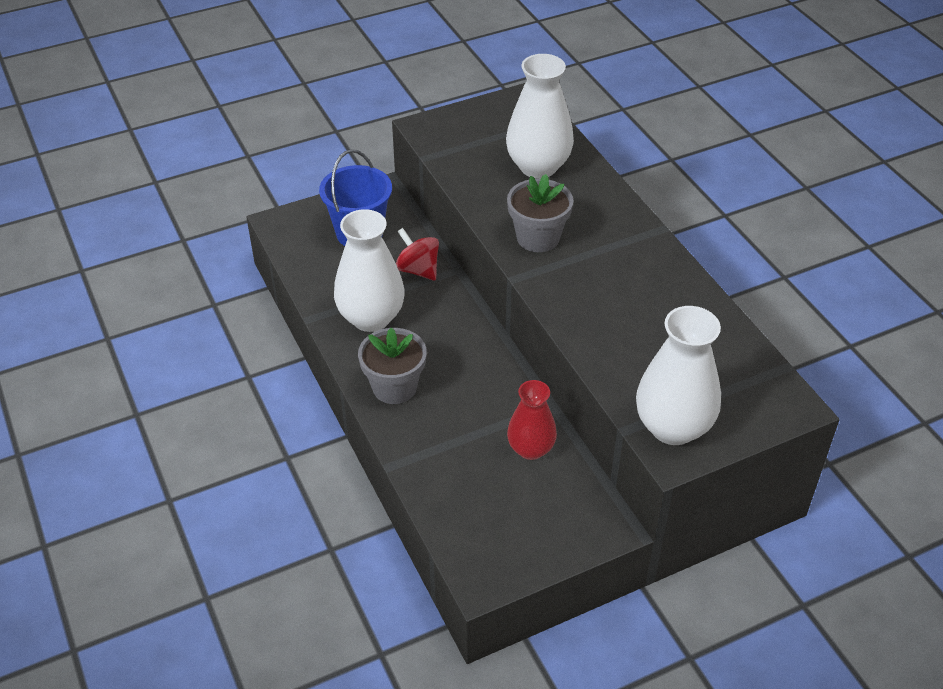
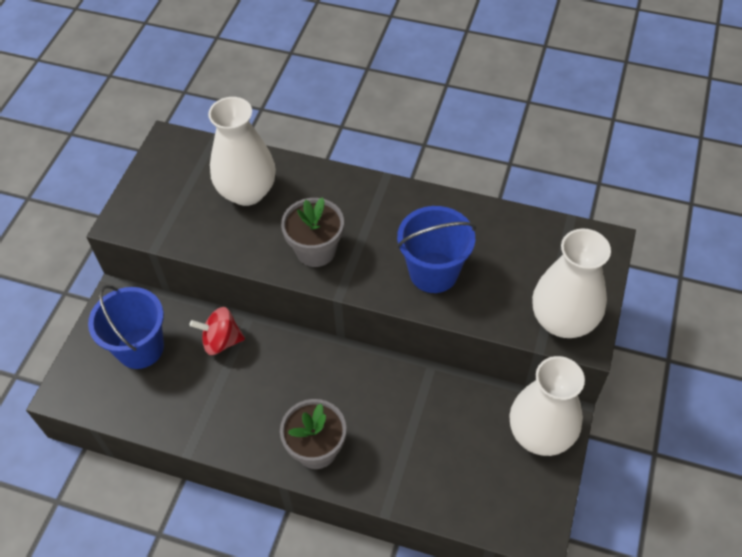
camera: 45 degrees left, 10 degrees up
(371, 318) = (234, 410): white vase -> white vase (540, 434)
(531, 449) = (456, 410): red vase -> none
(610, 317) = (433, 272): none -> blue bucket

